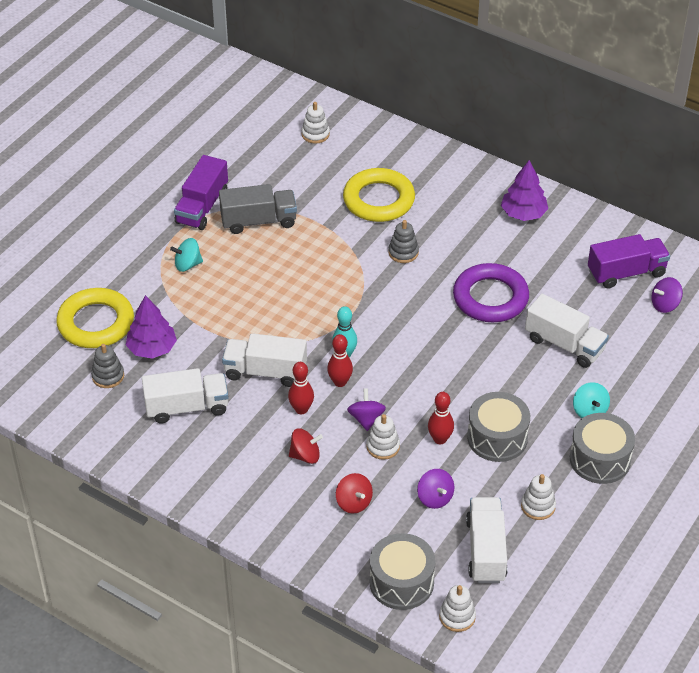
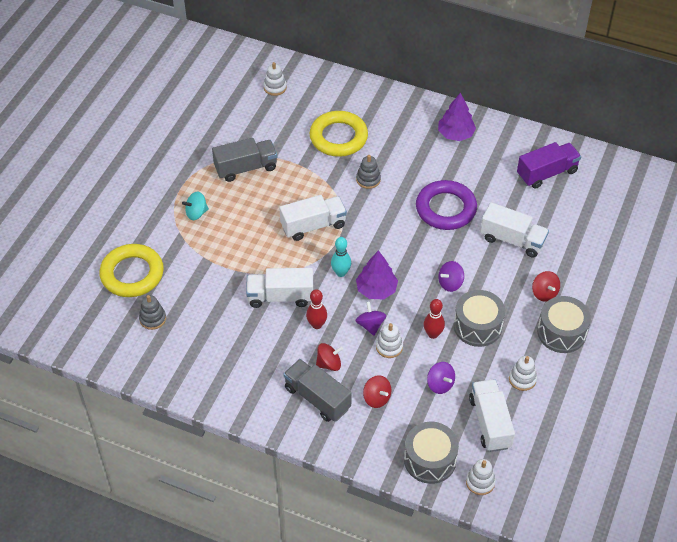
camera: 10 degrees left, 5 degrees up
(152, 348) = (183, 290): purple tree -> purple tree (376, 289)
(187, 407) = (223, 336): white truck -> white truck (313, 226)
(202, 207) = (197, 162): purple truck -> none
(282, 492) = (317, 398): none -> grey truck
(340, 382) = (342, 297): red bowling pin -> none
(589, 411) = (544, 293): turquoise spinning top -> red spinning top
(665, 305) = (582, 196): purple spinning top -> purple spinning top (450, 283)

